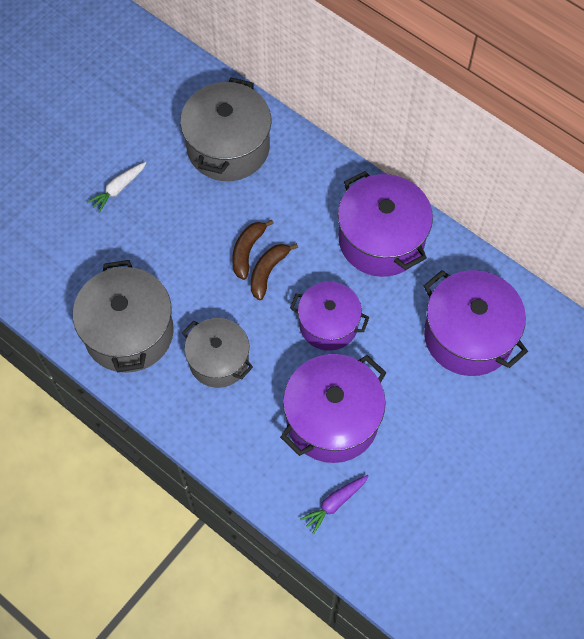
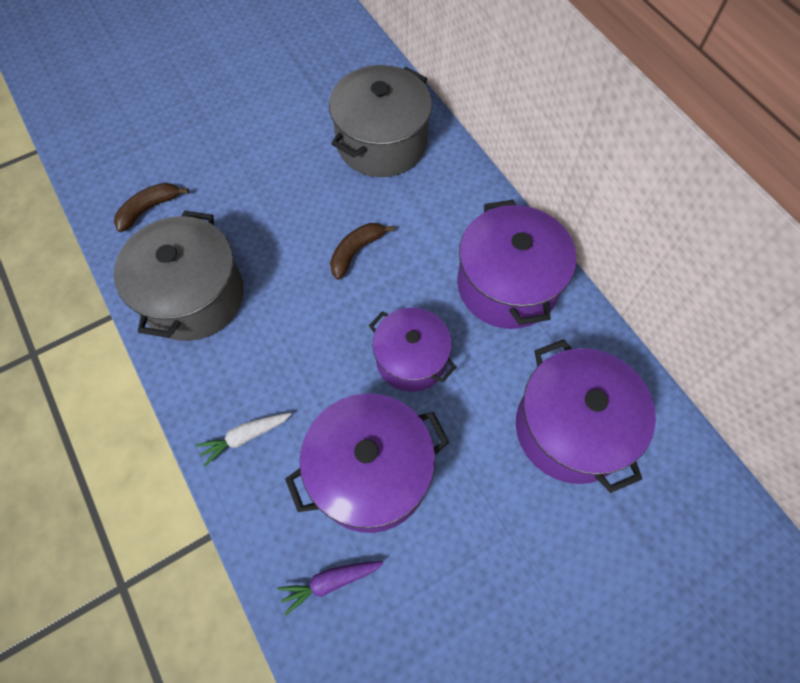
camera: 20 degrees right, 0 degrees up
(118, 189) = (254, 150): white carrot -> white carrot (245, 437)
(219, 360) = (273, 359): grey pot -> none
(268, 272) = (368, 280): brown banana -> brown banana (149, 209)

